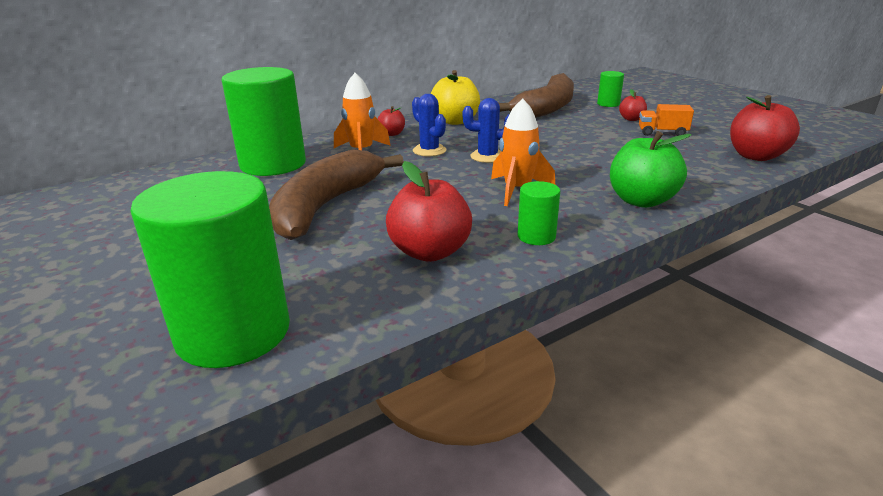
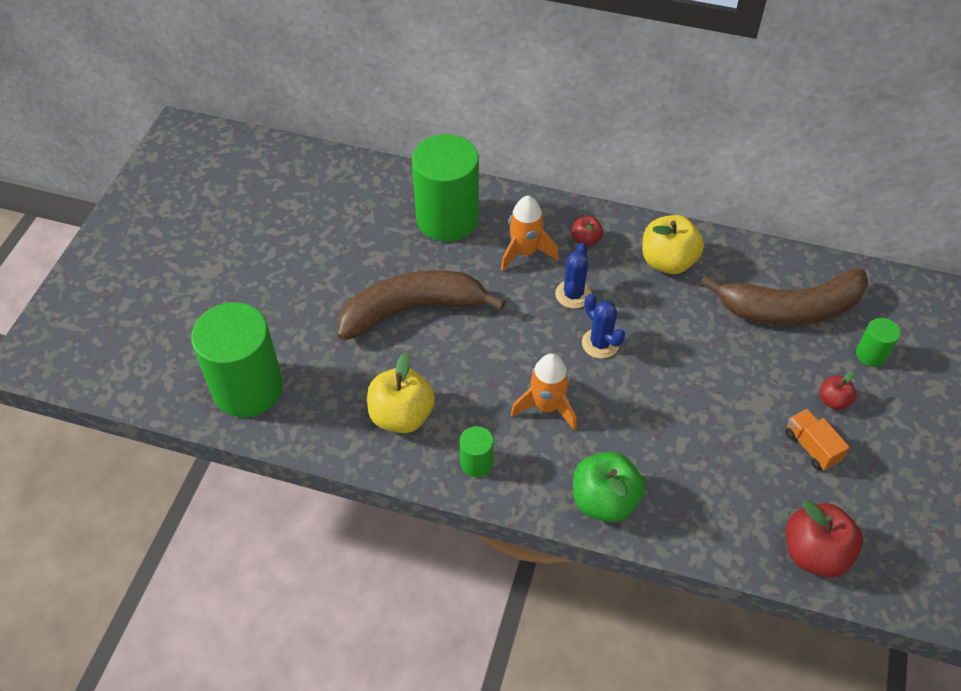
camera: 50 degrees right, 25 degrees up
(430, 252) = (401, 416): red apple -> yellow apple

